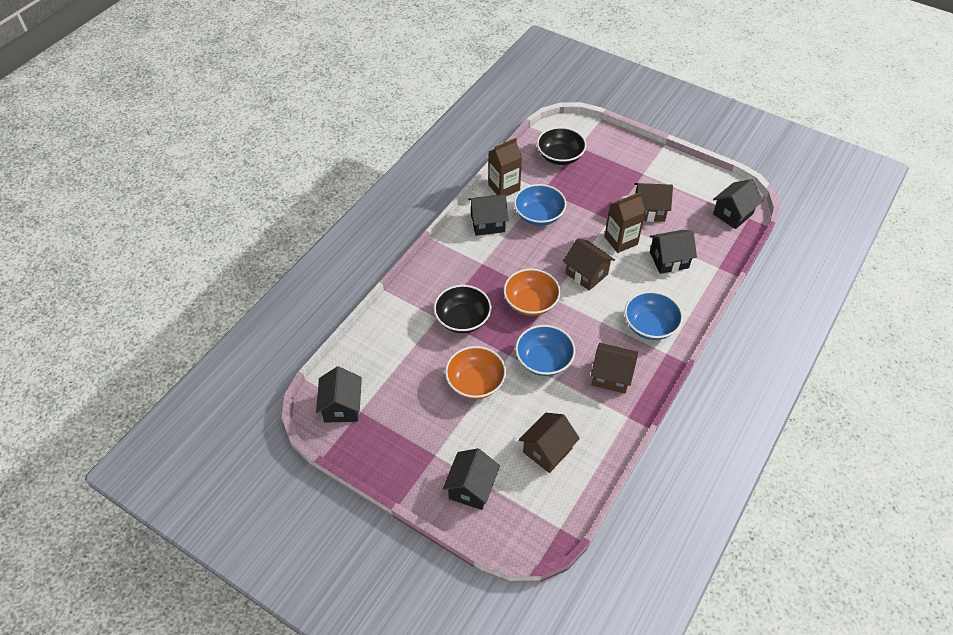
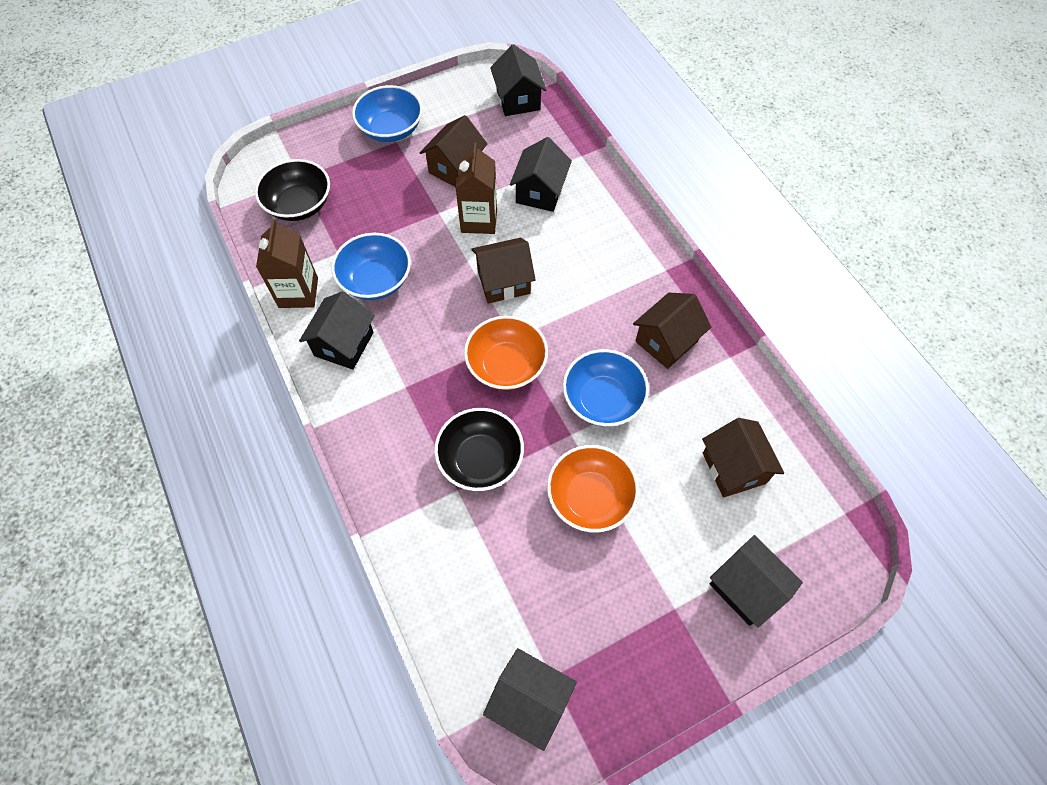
camera: 60 degrees left, 10 degrees up
(650, 326) = (619, 263): blue bowl -> blue bowl (391, 129)

